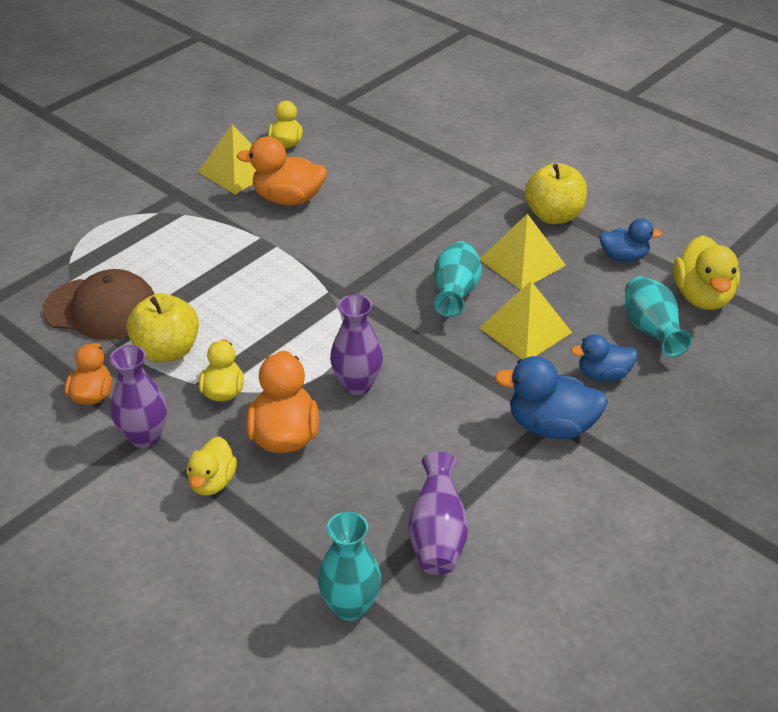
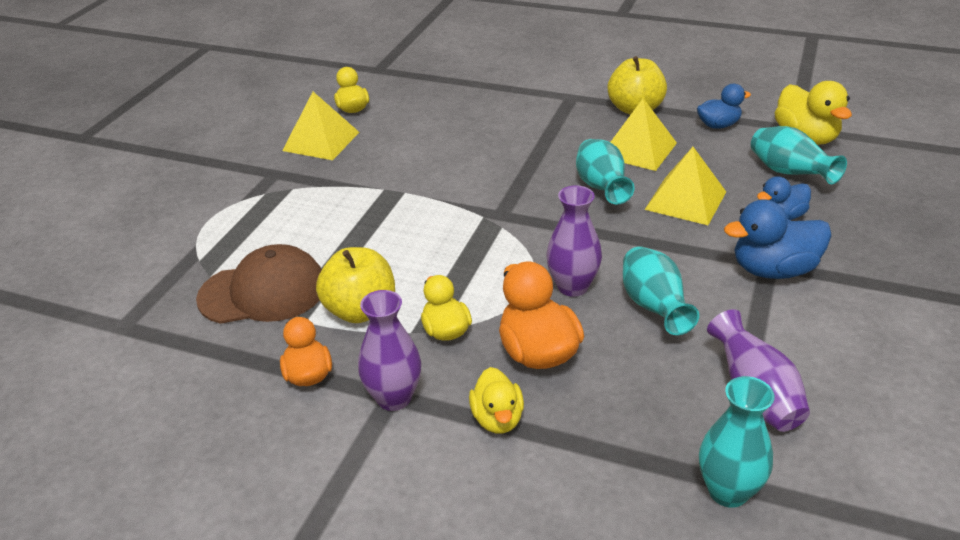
camera: 20 degrees left, 5 degrees down
(288, 199) = (387, 152): orange duck -> none
(413, 427) = (654, 307): none -> turquoise vase

